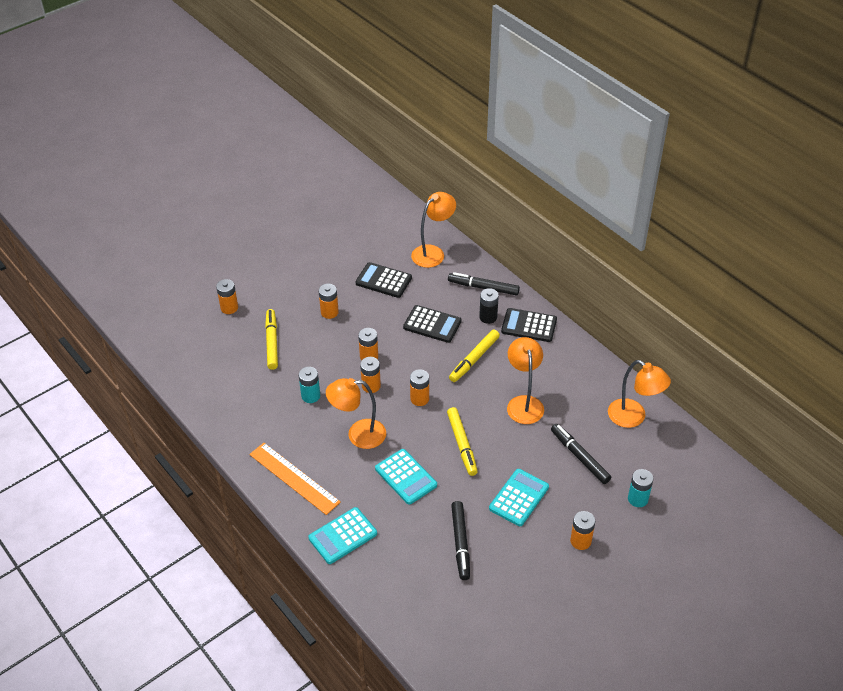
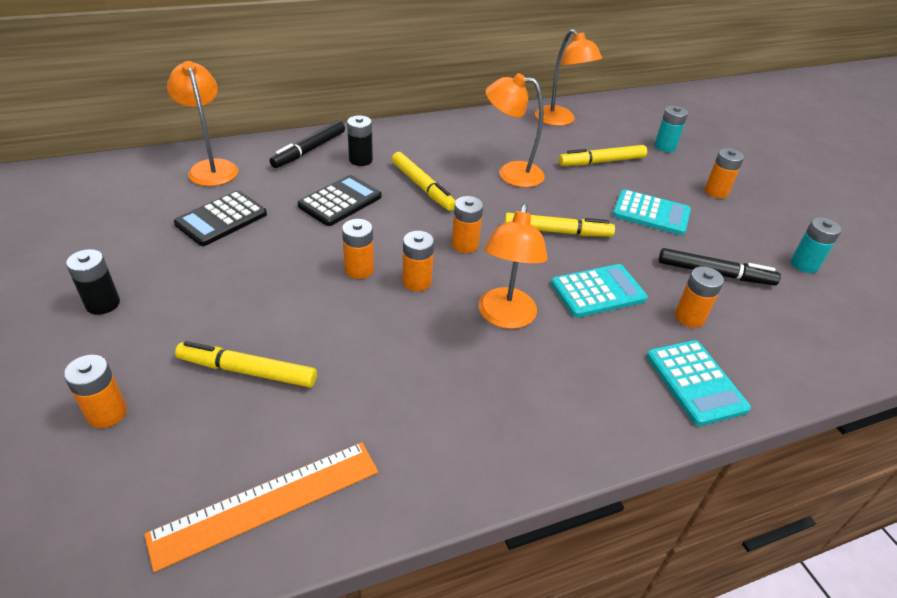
camera: 75 degrees left, 5 degrees down
(293, 271) = (103, 304): none -> black battery
(294, 478) = (568, 414): orange ruler -> orange ruler (267, 502)
(310, 396) = (401, 351): turquoise battery -> turquoise battery (804, 264)
(329, 312) = (236, 286): orange battery -> orange battery (689, 317)
(519, 498) = (651, 213): turquoise calculator -> turquoise calculator turned 150 degrees clockwise
(529, 325) = (395, 139): black calculator -> none
(579, 457) = (601, 162): black marker -> yellow marker
(633, 417) = (560, 120): orange lamp -> orange lamp turned 90 degrees clockwise

